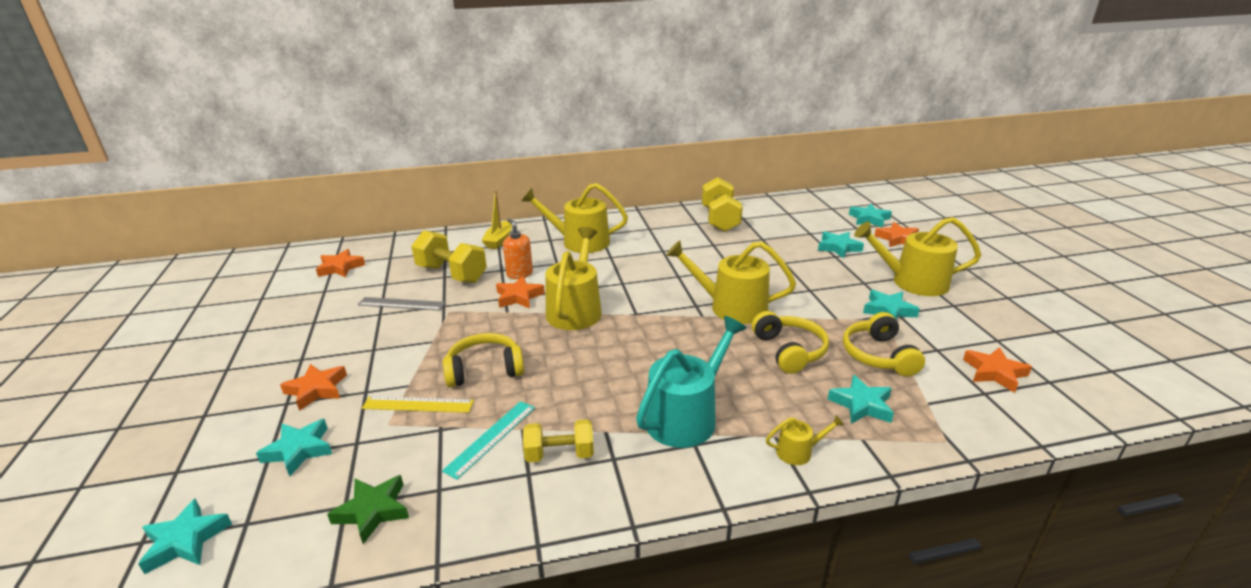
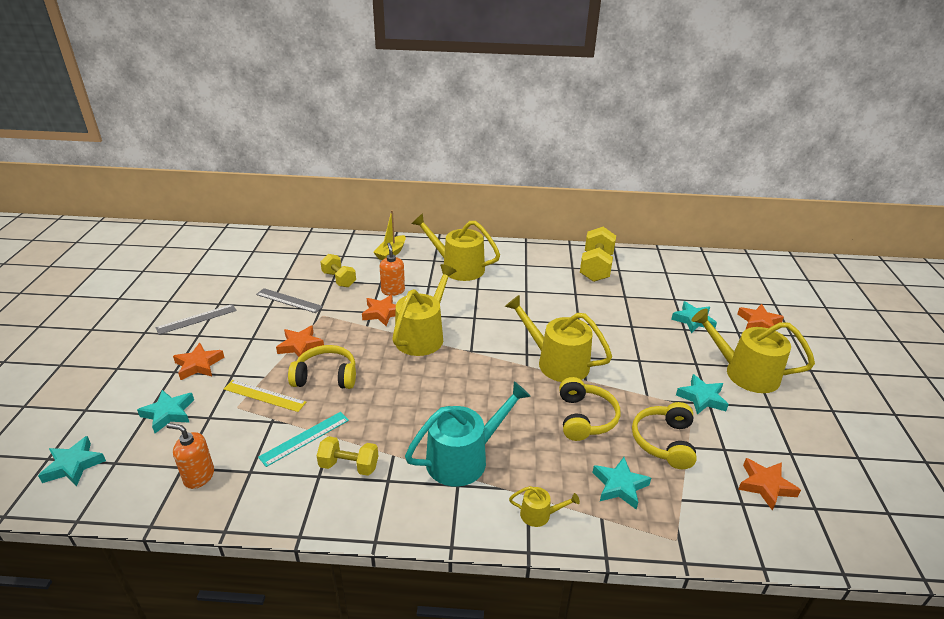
camera: 15 degrees right, 5 degrees up
(292, 343) = (197, 319): none -> grey ruler
(340, 267) = (257, 256): orange star -> orange star (300, 346)
(373, 511) = (199, 476): green star -> orange soap dispenser
(452, 274) = (339, 279): yellow dumbbell -> yellow dumbbell, size x0.63
(869, 219) = (743, 294): turquoise star -> none

